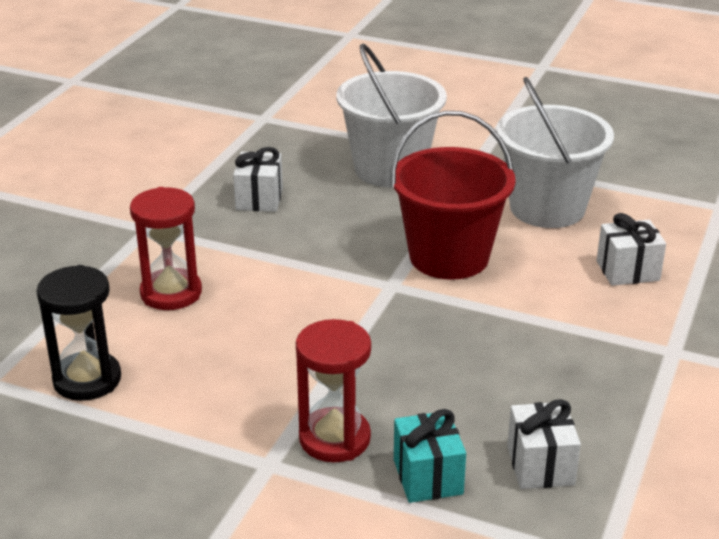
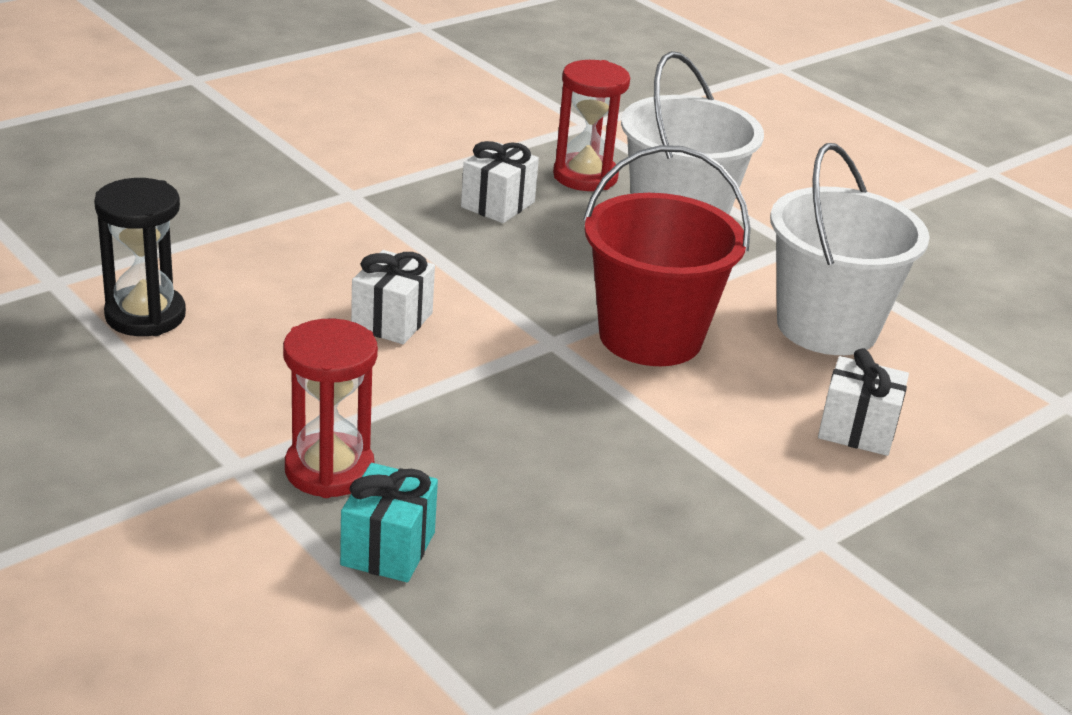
camera: 25 degrees right, 0 degrees up
(171, 293) = (310, 265): red hourglass -> red hourglass (585, 176)
(540, 465) = (525, 591): white gift -> white gift (392, 321)

